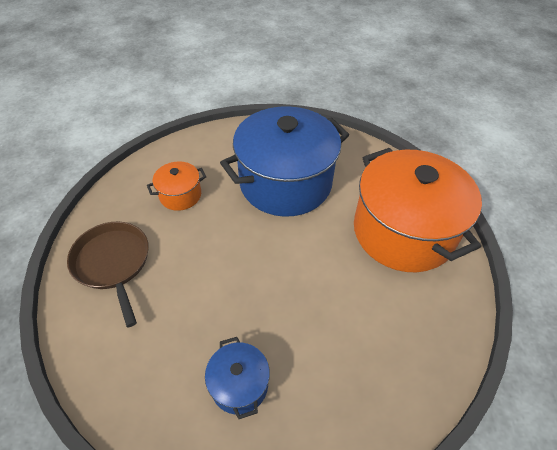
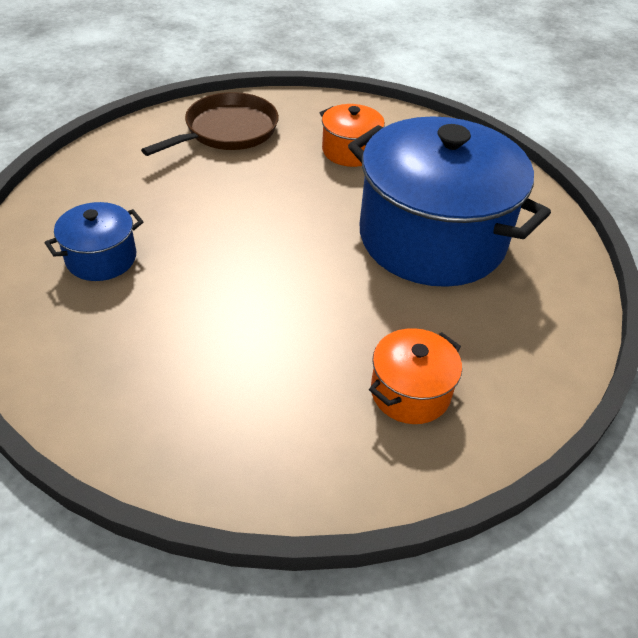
camera: 70 degrees right, 5 degrees down
(403, 231) = (410, 392): orange pot -> orange pot, size x0.44

